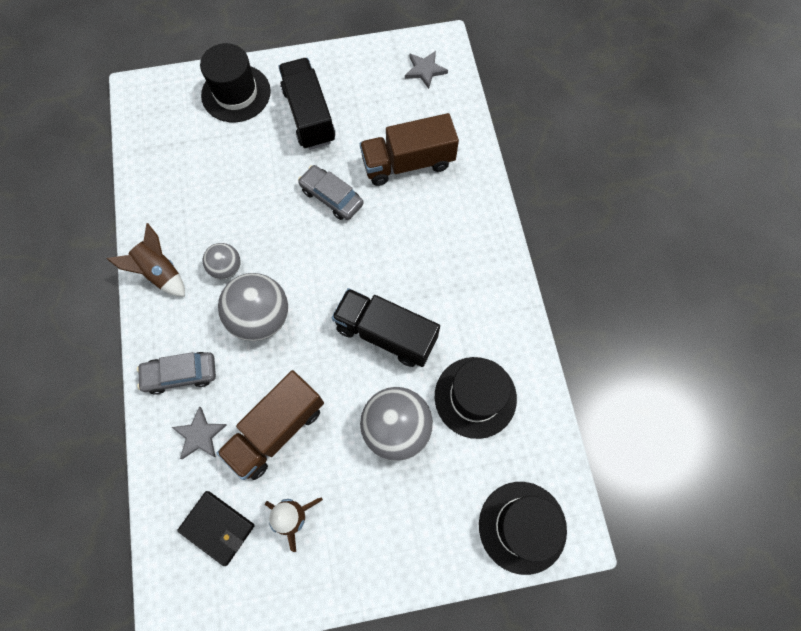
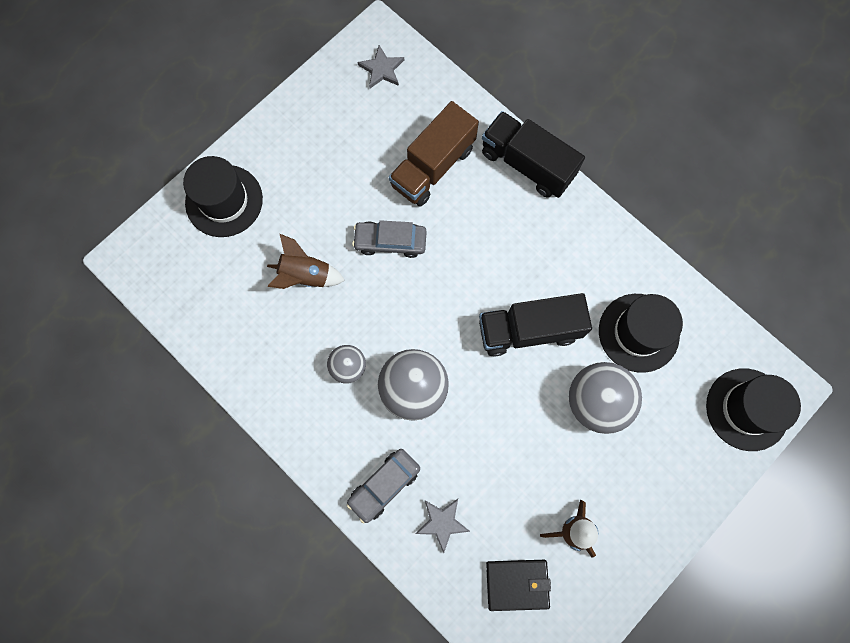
camera: 35 degrees left, 5 degrees up
(160, 272) = (292, 412): brown rocket -> brown rocket (305, 276)
(276, 430) = (502, 472): brown truck -> none
(309, 115) = (310, 179): black truck -> black truck (527, 164)

